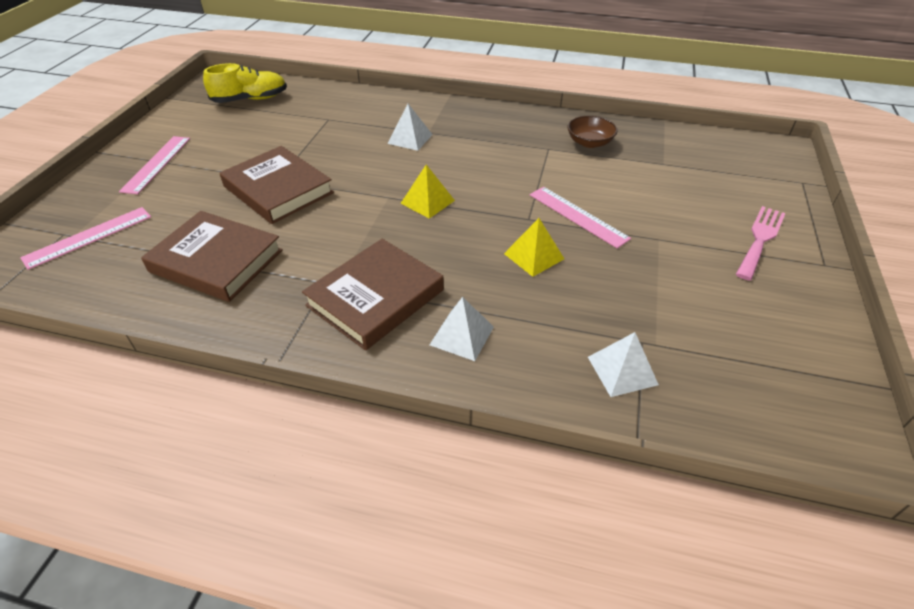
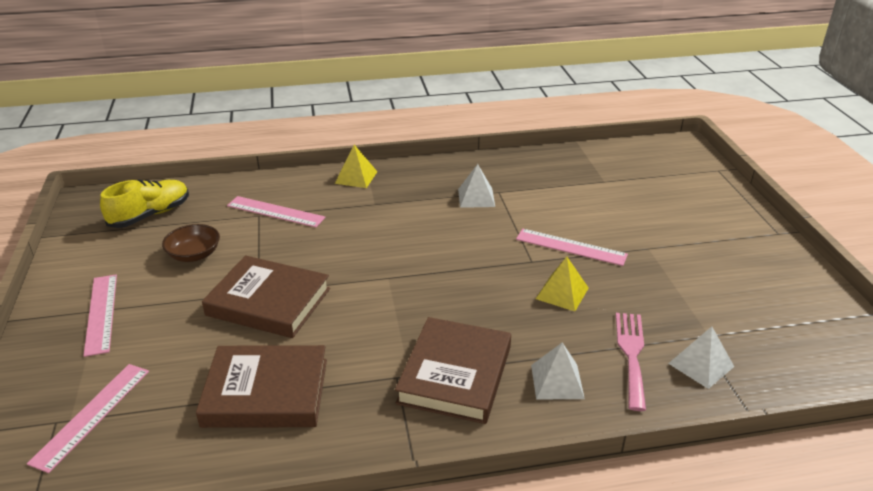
camera: 25 degrees left, 10 degrees down
(343, 119) = (275, 212): none -> pink ruler
(410, 139) = (362, 215): white pyramid -> white pyramid (476, 197)
(427, 202) = (429, 271): yellow pyramid -> yellow pyramid (356, 177)
(589, 142) = (530, 177): brown bowl -> brown bowl (194, 255)
(760, 239) = (721, 226): pink fork -> pink fork (631, 354)

